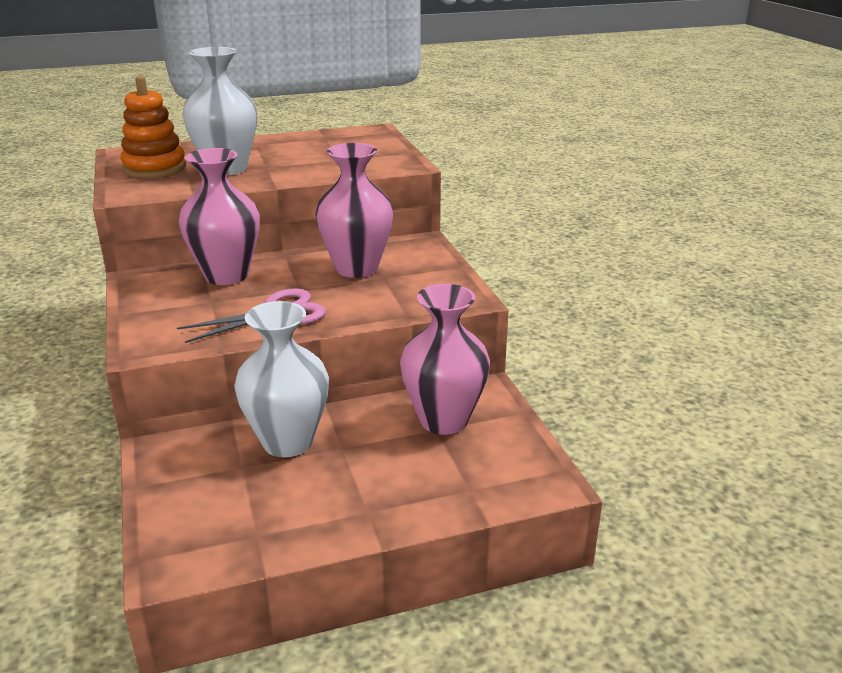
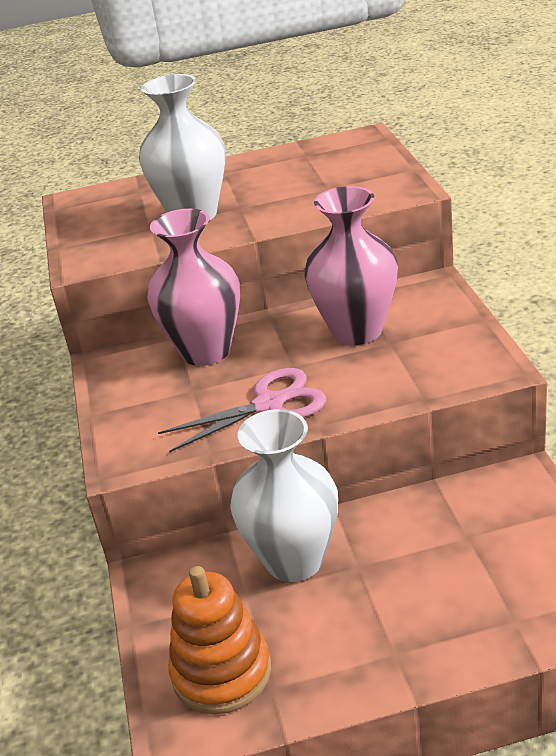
camera: 10 degrees right, 5 degrees up
(154, 168) = (111, 220): orange stacking toy -> orange stacking toy (221, 672)
(443, 420) = (475, 524): pink vase -> none

